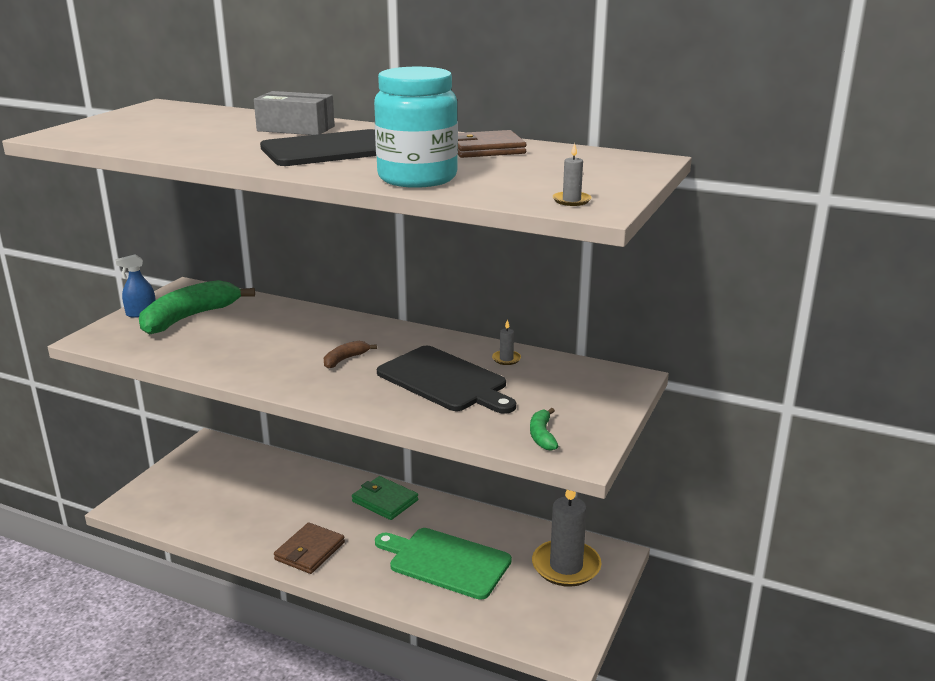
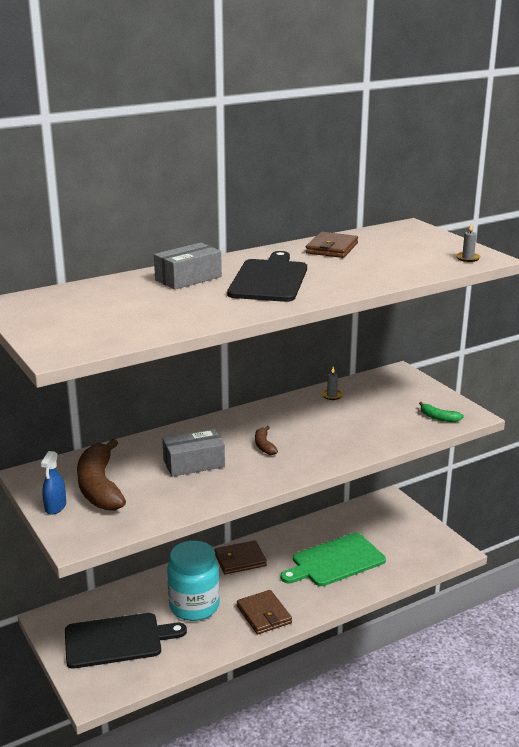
camera: 55 degrees left, 0 degrees up
(189, 317) = (99, 487): green banana -> brown banana
(272, 340) = (194, 463): none -> grey box
(385, 501) = (240, 560): green wallet -> brown wallet
(417, 178) = (376, 276): turquoise jar -> turquoise jar (194, 606)
(445, 380) = (337, 423): black cutting board -> black cutting board (117, 640)
(566, 566) = (383, 519): grey candle -> none

